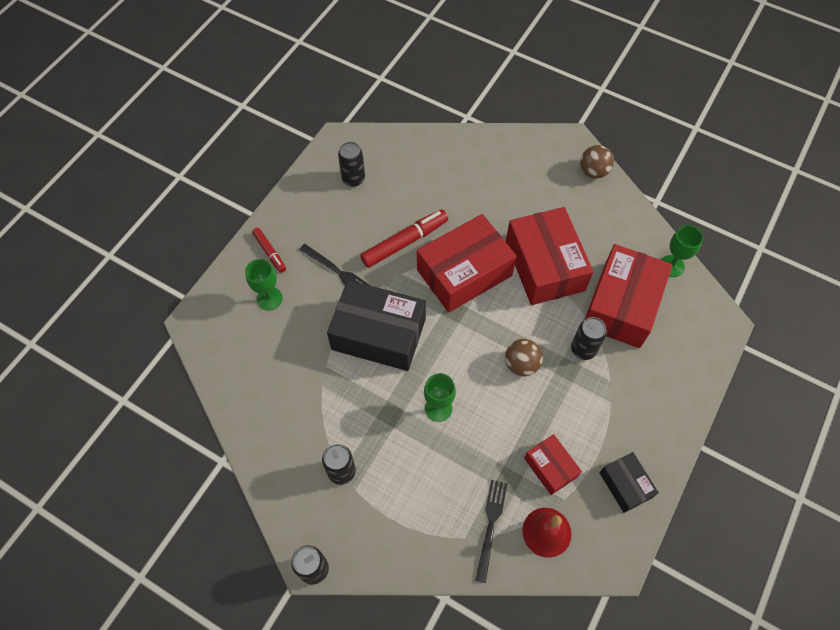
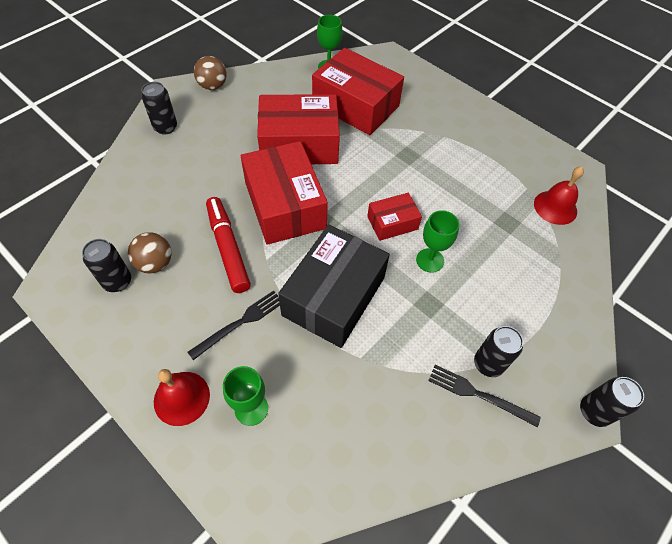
camera: 80 degrees left, 5 degrees down
(269, 252) = (181, 398): red marker -> red bell
(490, 526) = (549, 245): black fork -> black fork (478, 394)
(521, 364) = (396, 185): brown ball -> brown ball (155, 263)
(550, 467) = (498, 190): red box -> red box (392, 223)
(583, 349) = (391, 140): black can -> black can (165, 127)
(625, 485) = (516, 147): black box -> none

